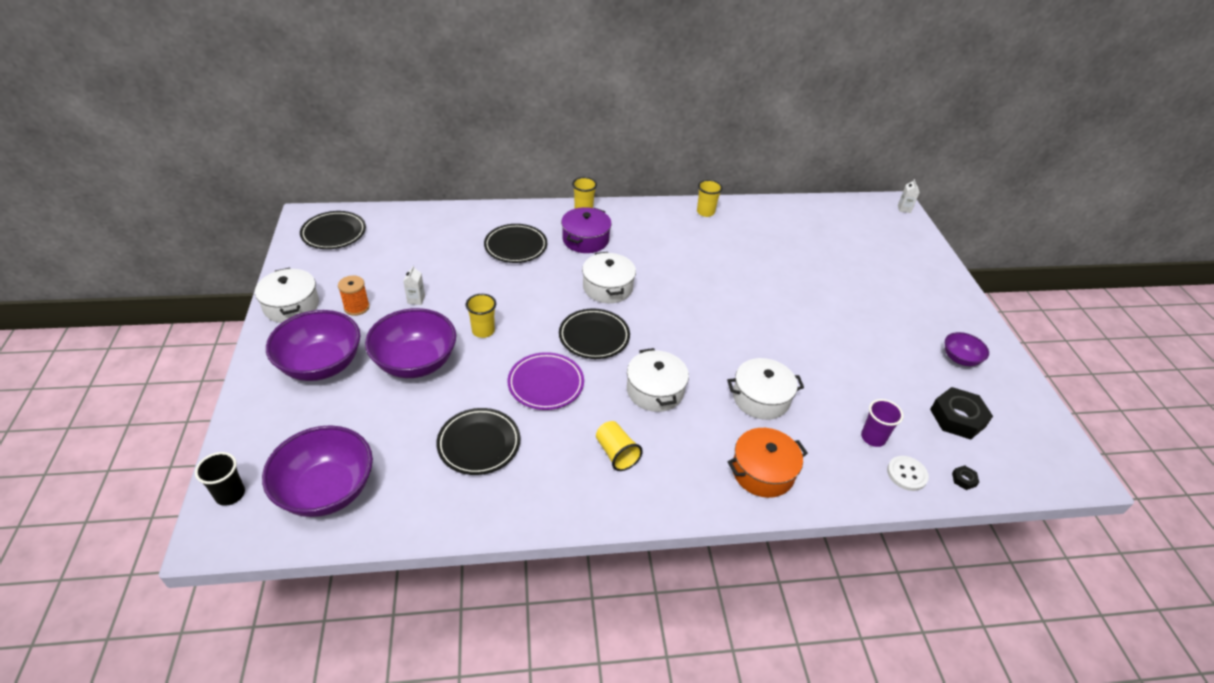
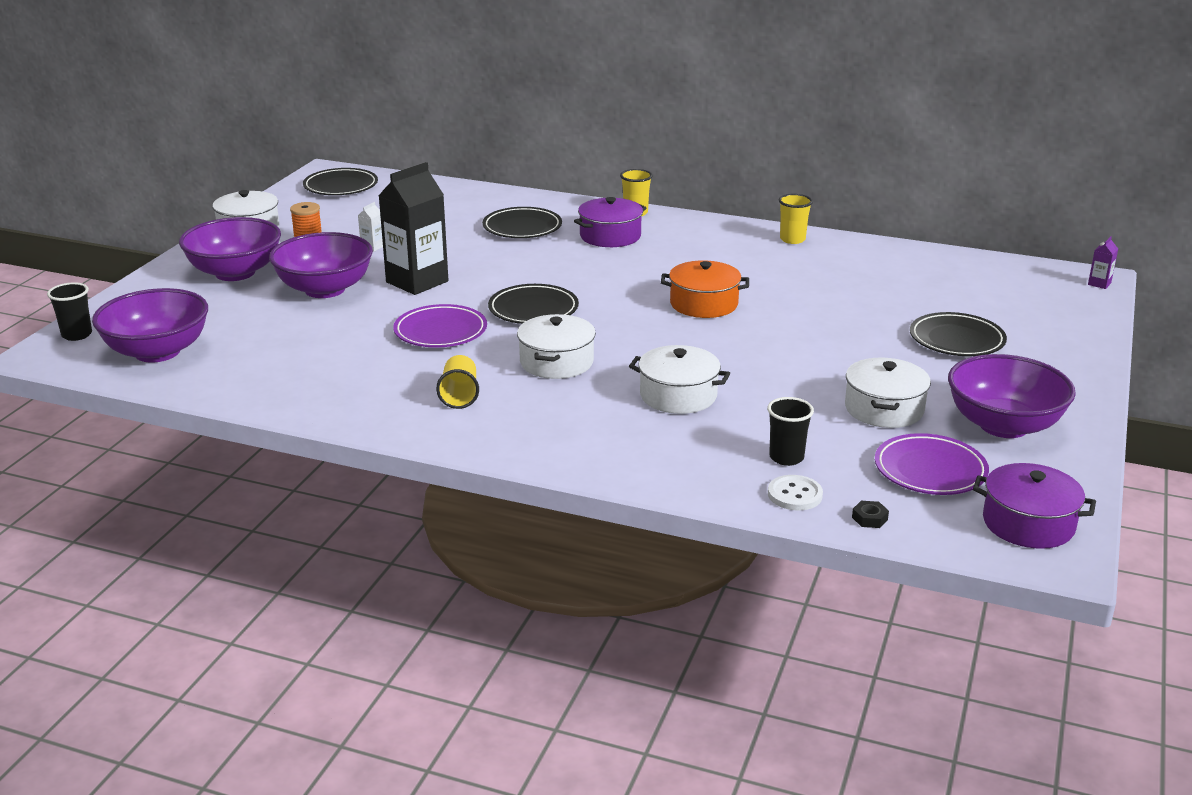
camera: 30 degrees right, 15 degrees down
(479, 444) = (326, 356): black plate -> black plate (956, 340)
(483, 331) = (417, 282): yellow cup -> black carton
(607, 287) = (593, 277): white pot -> white pot (884, 409)
(762, 472) = (611, 448): orange pot -> orange pot (704, 304)
(873, 438) = (786, 457): purple cup -> black cup
(904, 209) = (1099, 284): white carton -> purple carton
(957, 418) = (930, 470): black nut -> purple plate
(960, 359) = (1003, 425): purple bowl -> purple bowl, size x1.92
(1043, 447) = (1028, 523): none -> purple pot

